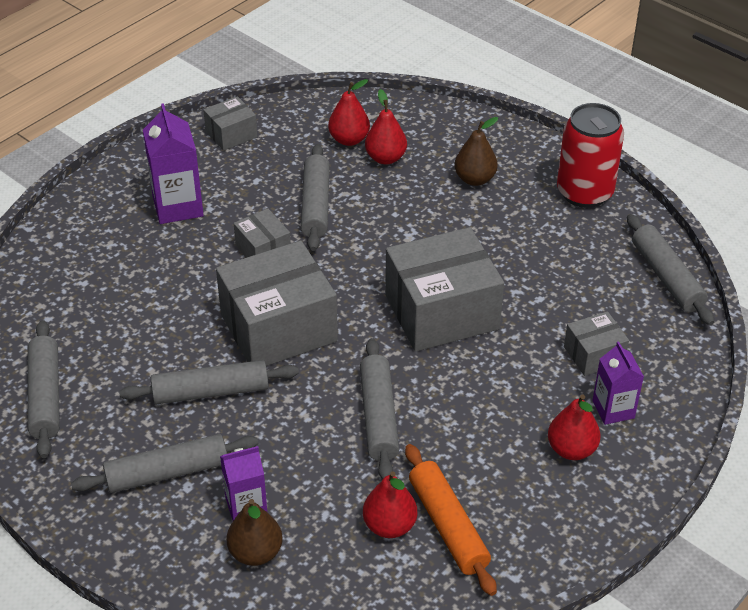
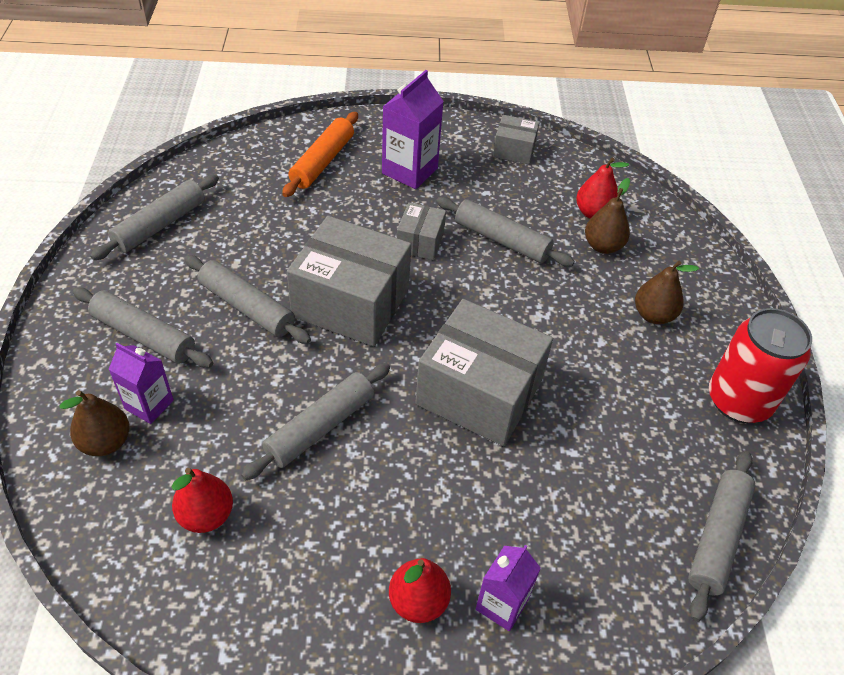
camera: 45 degrees right, 5 degrees up
(315, 205) = (501, 240): grey rolling pin -> grey rolling pin turned 75 degrees clockwise
(385, 158) = (603, 246): red pear -> brown pear
(448, 525) = (241, 560): orange rolling pin -> orange rolling pin (322, 161)
(594, 354) = (552, 541): grey box -> none

